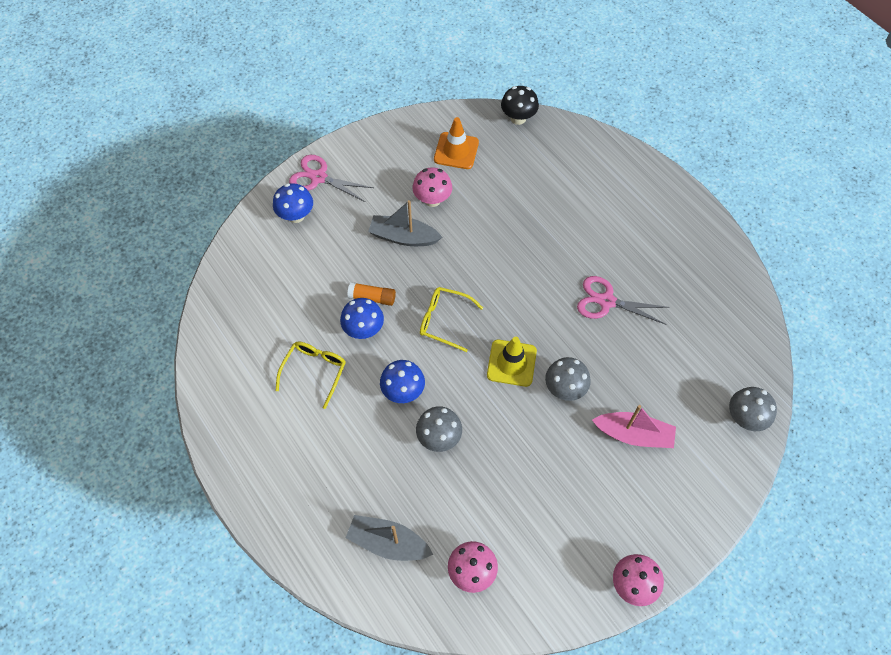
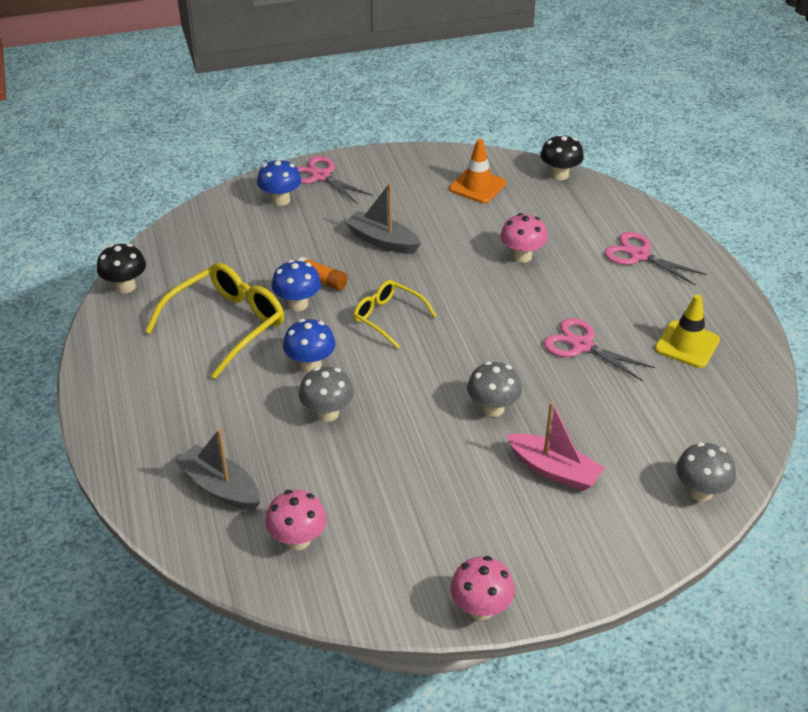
camera: 20 degrees right, 20 degrees down
(206, 357) = (125, 286): none -> black mushroom
(314, 371) = (227, 325): yellow glasses -> yellow glasses, size x1.65
(432, 200) = (430, 219): pink mushroom -> pink mushroom (522, 256)
(511, 363) = (443, 371): yellow traffic cone -> yellow traffic cone (687, 344)
(614, 191) = (639, 255): none -> pink scissors

